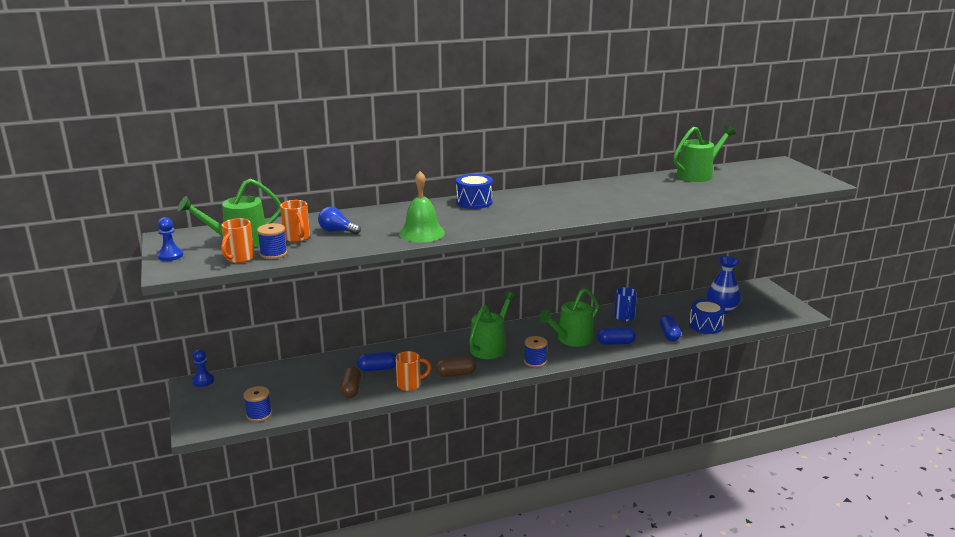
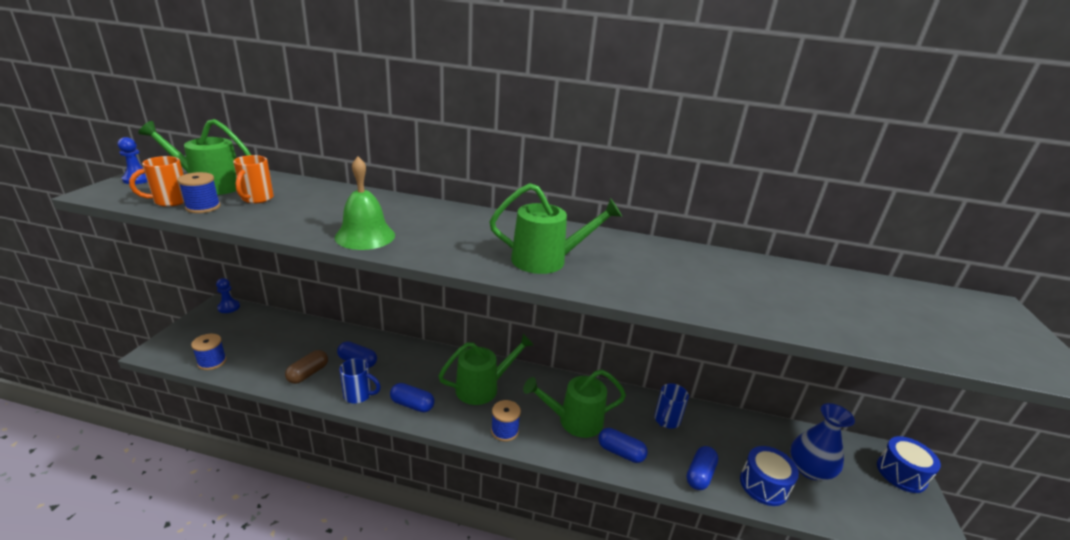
camera: 30 degrees right, 5 degrees up
(337, 231) = (301, 204): blue light bulb -> none
(410, 385) = (359, 395): orange mug -> blue mug
(456, 374) = (412, 405): brown capsule -> blue capsule
(474, 202) = (484, 220): blue drum -> blue drum (901, 473)
(698, 175) = (826, 281): green watering can -> green watering can (547, 260)

